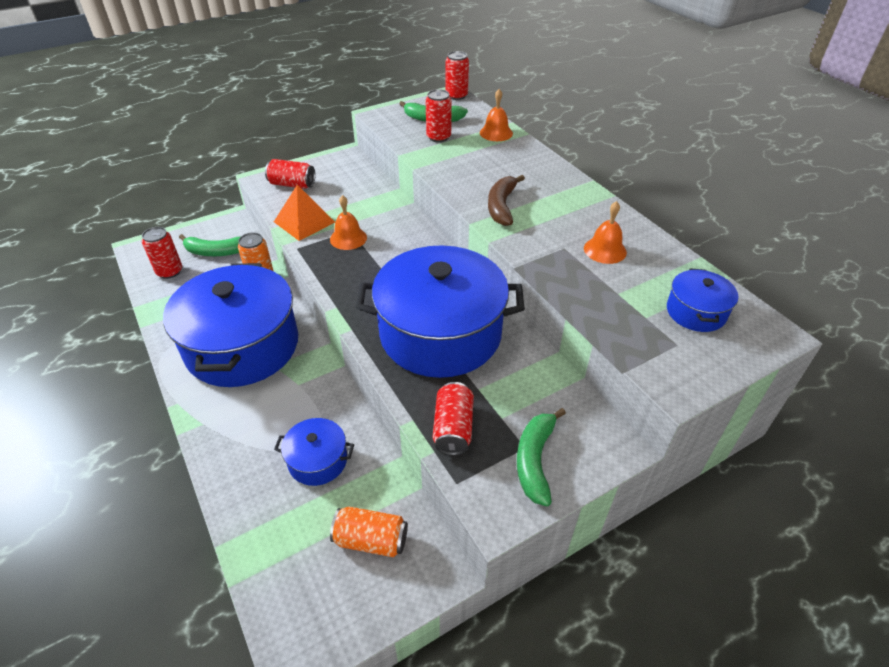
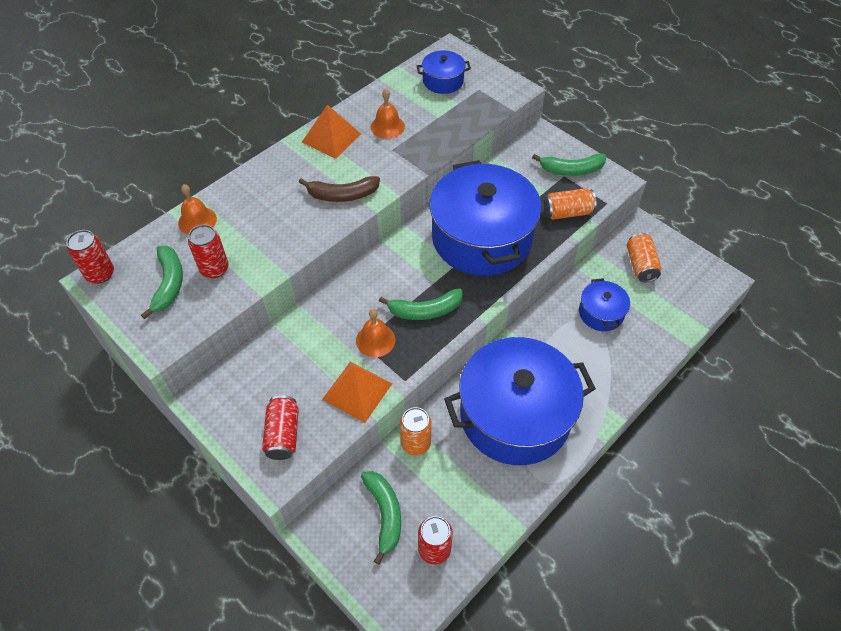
camera: 105 degrees left, 10 degrees up
(363, 273) = (425, 310): none -> green banana
(453, 428) = (567, 212): red can -> orange can
(591, 209) = (331, 138): none -> orange pyramid

